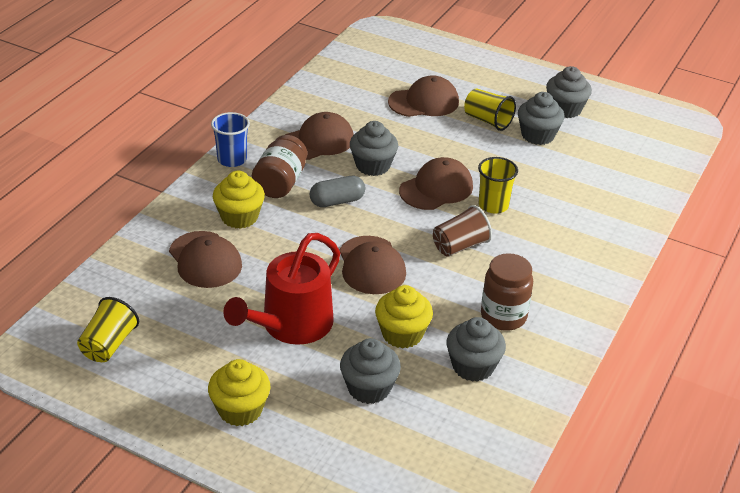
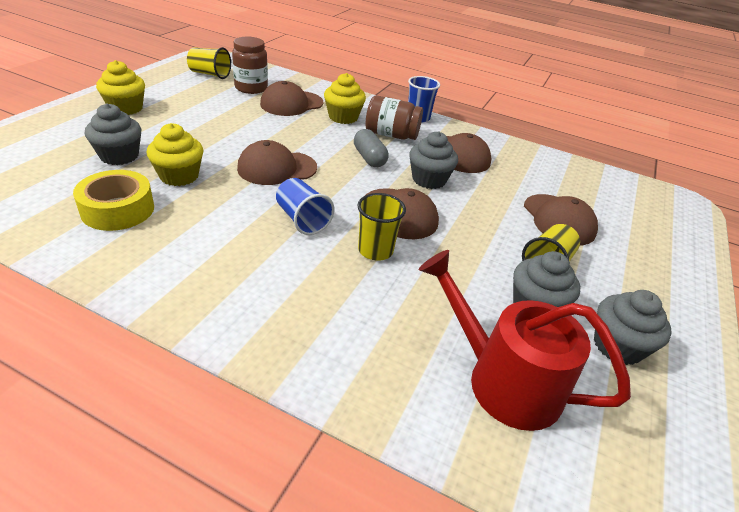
camera: 85 degrees right, 0 degrees up
(291, 325) = (208, 130): red watering can -> red watering can (503, 381)
(460, 246) = (302, 220): brown cup -> blue cup
(473, 366) = (118, 209): grey cupcake -> yellow tape
(503, 316) = (183, 236): brown jar -> brown jar (251, 88)

